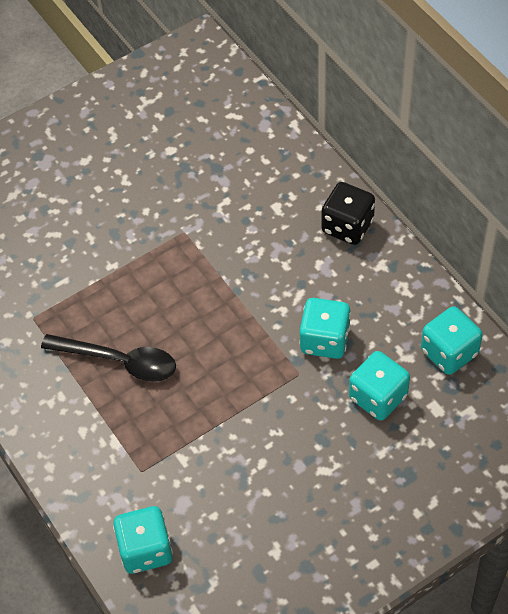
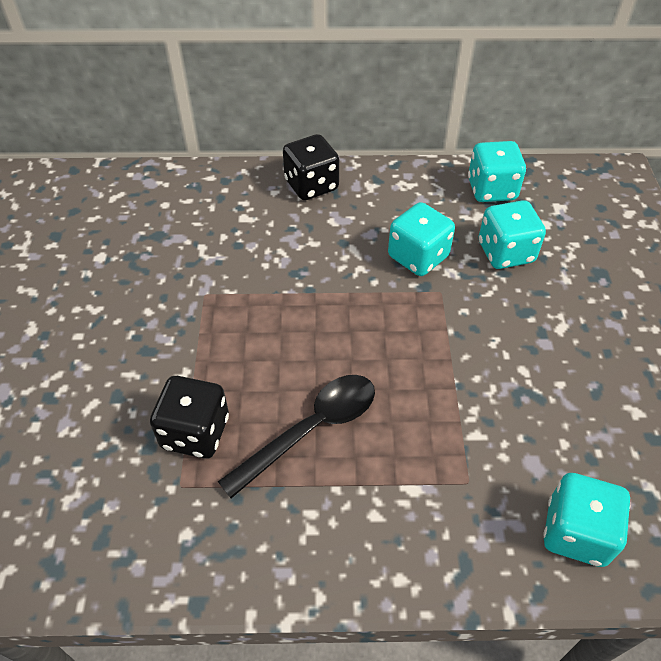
camera: 60 degrees left, 5 degrees down
(73, 301) = (195, 432): none -> black dice

